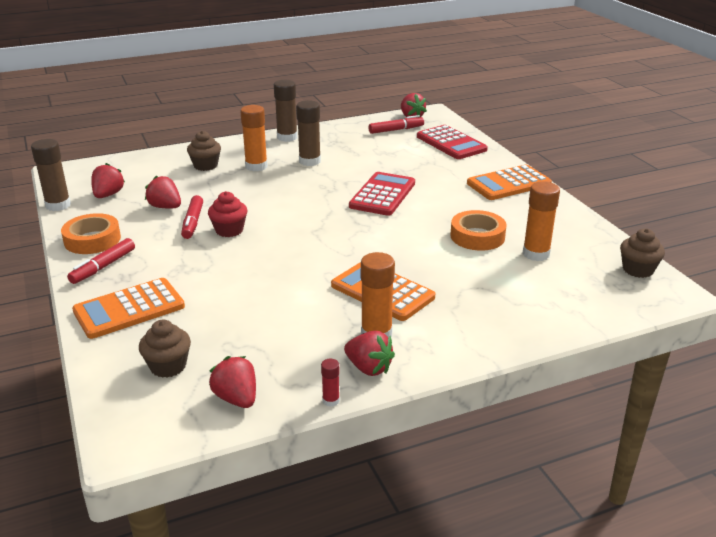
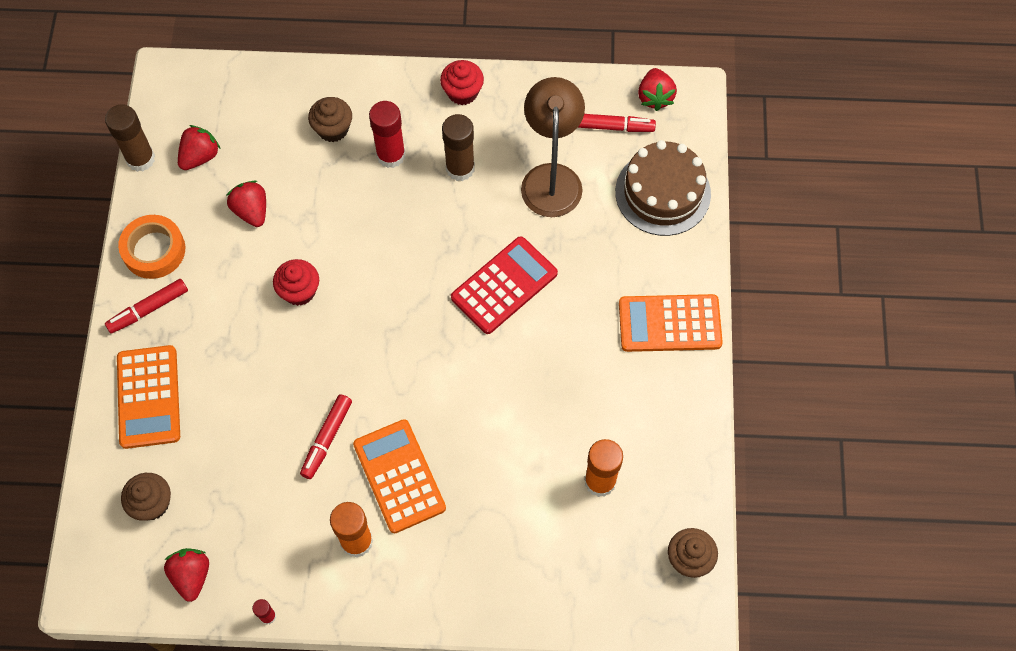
camera: 25 degrees right, 35 degrees up
(129, 309) = (148, 397): orange calculator -> orange calculator turned 90 degrees counterclockwise
(193, 222) = (268, 257): red marker -> red marker (327, 438)
(256, 166) = (391, 155): orange glue stick -> red glue stick
(287, 137) = (462, 92): brown glue stick -> red cupcake
(369, 368) = (323, 588): red strawberry -> none
(375, 152) = (551, 178): none -> brown lamp
(451, 143) = (662, 193): red calculator -> brown cake
(477, 236) = (558, 420): orange tape -> none

